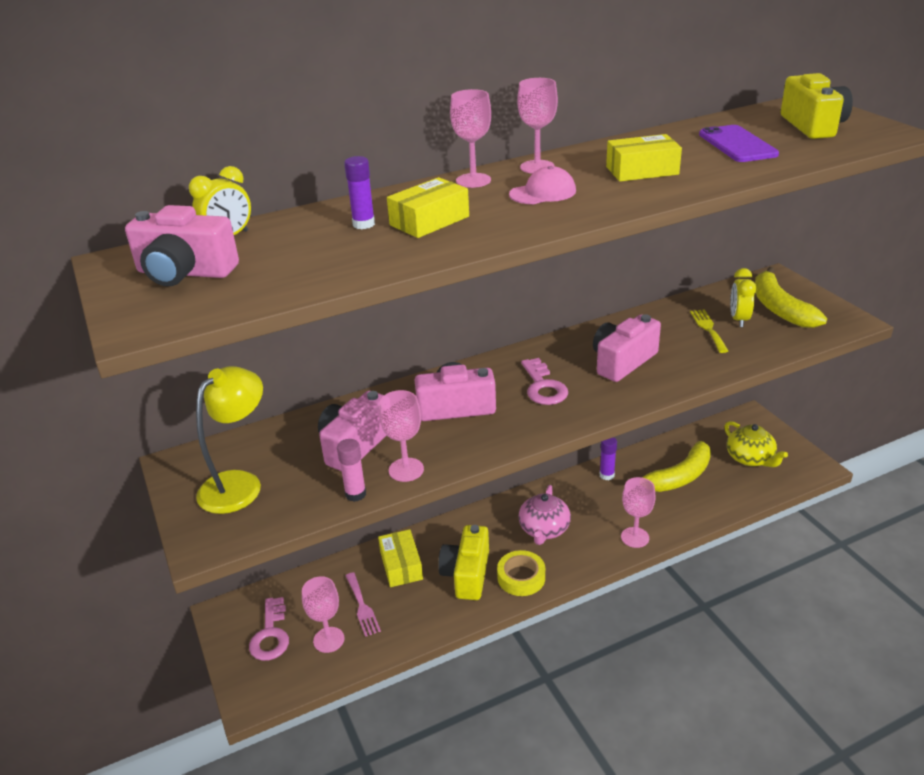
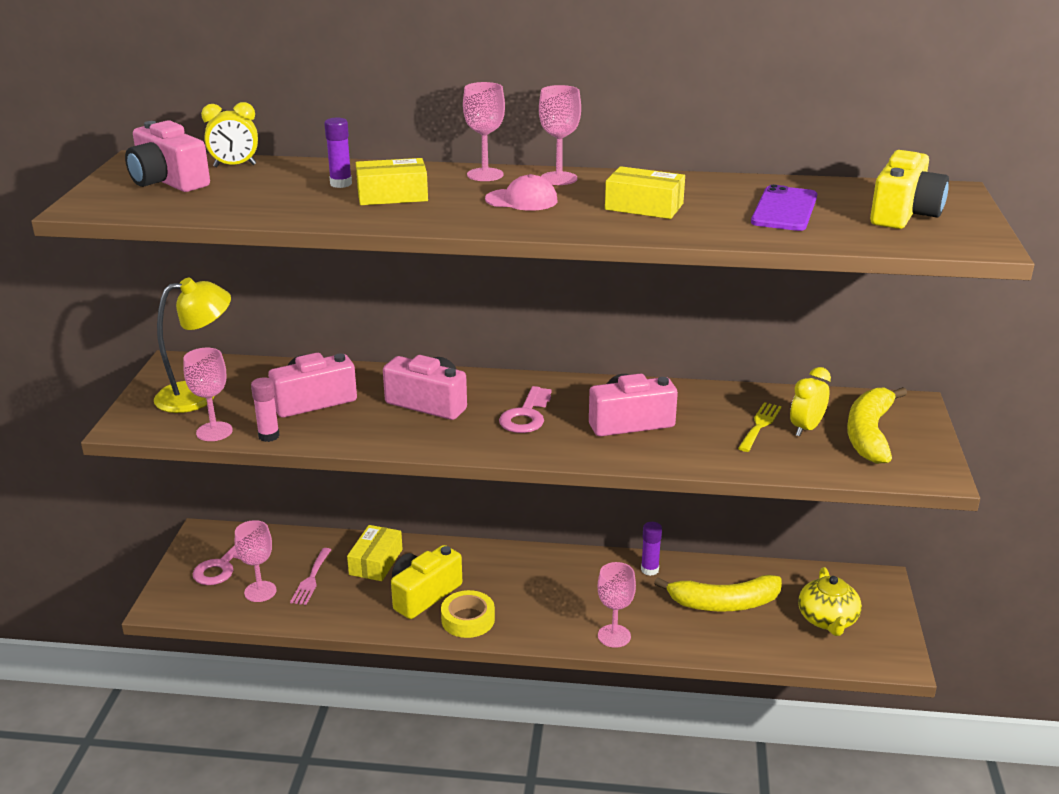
camera: 30 degrees right, 5 degrees down
(406, 470) = (328, 434): pink goblet -> pink goblet (214, 431)
(544, 529) = (533, 590): pink teapot -> none

